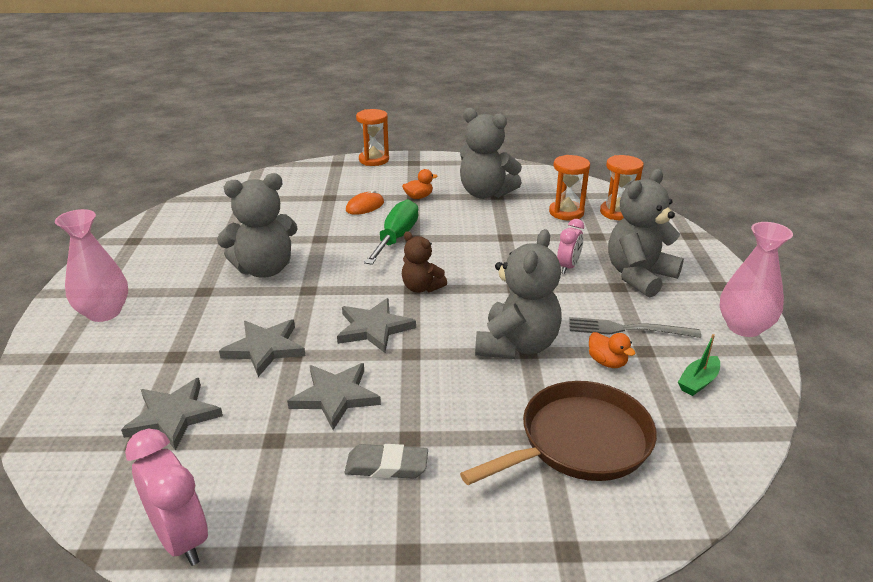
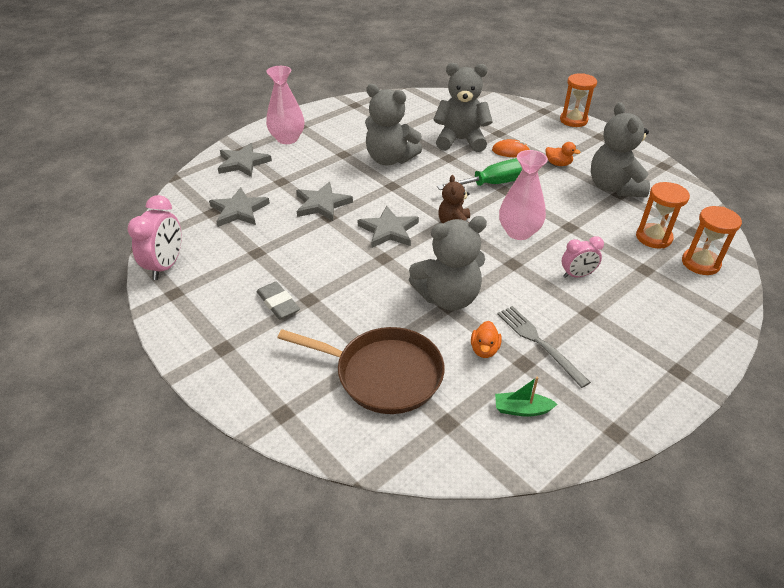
camera: 50 degrees right, 10 degrees up
(335, 396) = (312, 252): grey star -> grey star (243, 163)
(639, 276) = (621, 317): grey teddy bear -> grey teddy bear (460, 140)
(744, 327) = (635, 410): pink vase -> pink vase (519, 232)

